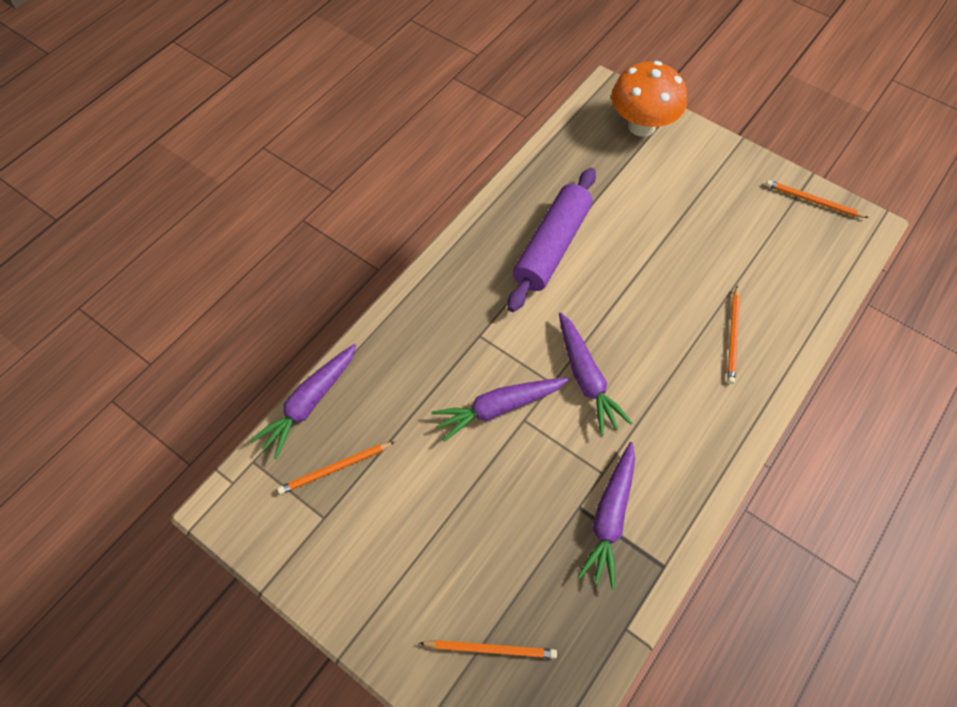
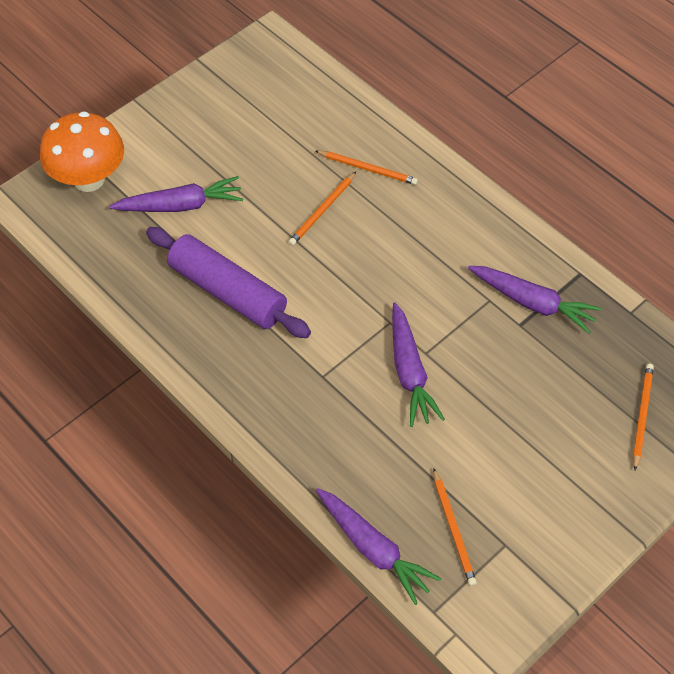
camera: 80 degrees left, 5 degrees down
(586, 378) = (390, 292): purple carrot -> purple carrot (180, 205)
(813, 201) = (231, 68): orange pencil -> orange pencil (322, 211)

